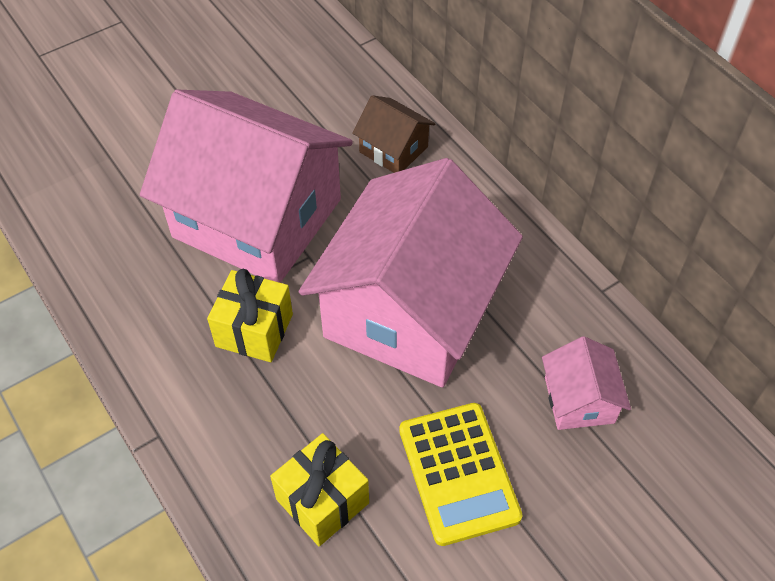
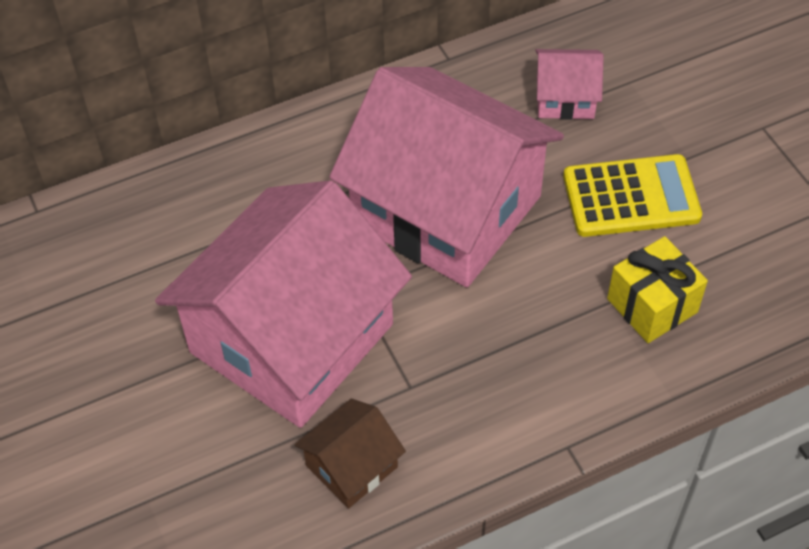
camera: 80 degrees left, 0 degrees up
(254, 330) = (448, 350): yellow gift -> none
(393, 149) = (222, 197): brown house -> brown house (352, 466)

